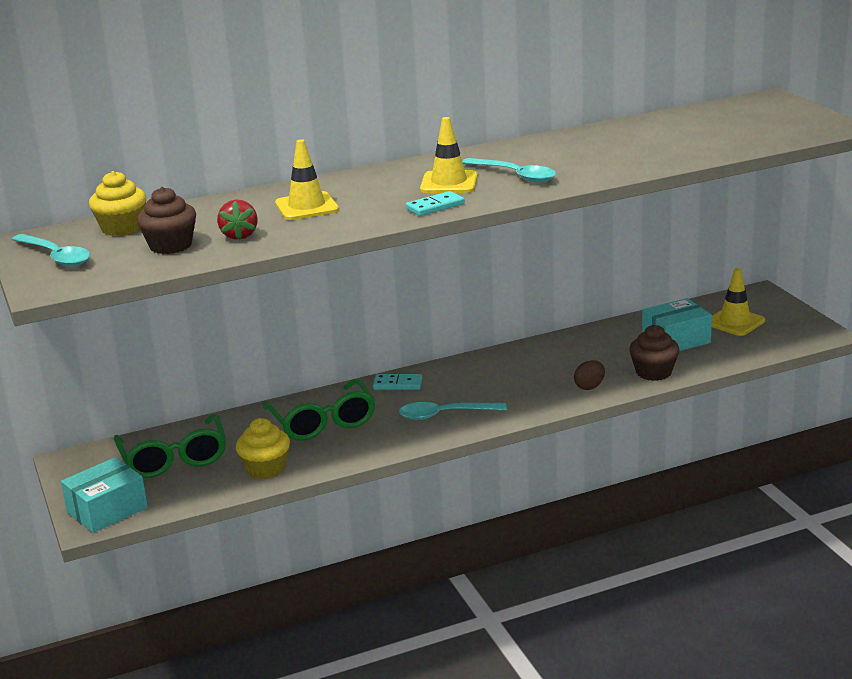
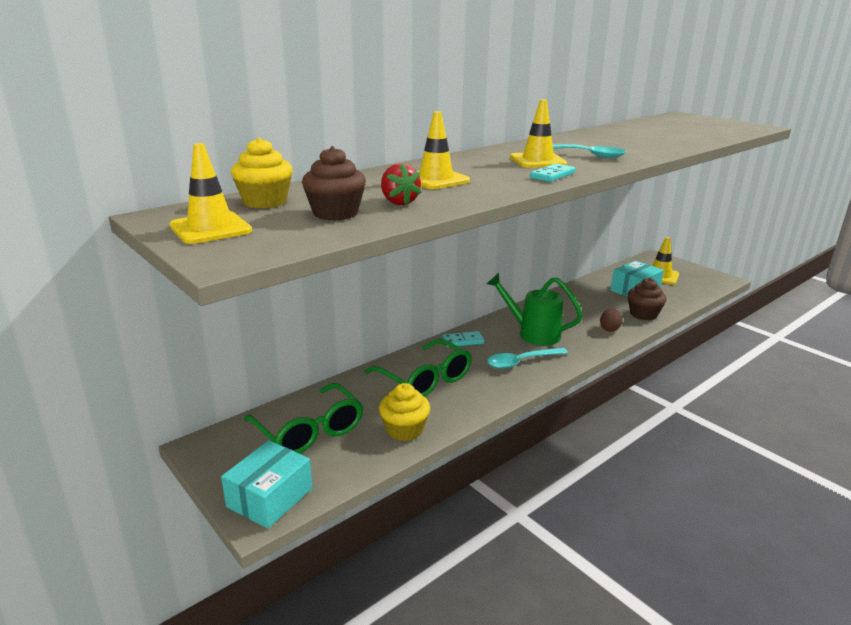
camera: 20 degrees left, 0 degrees up
(56, 256) = (210, 228): turquoise spoon -> yellow traffic cone
(488, 383) = (533, 333): none -> green watering can

